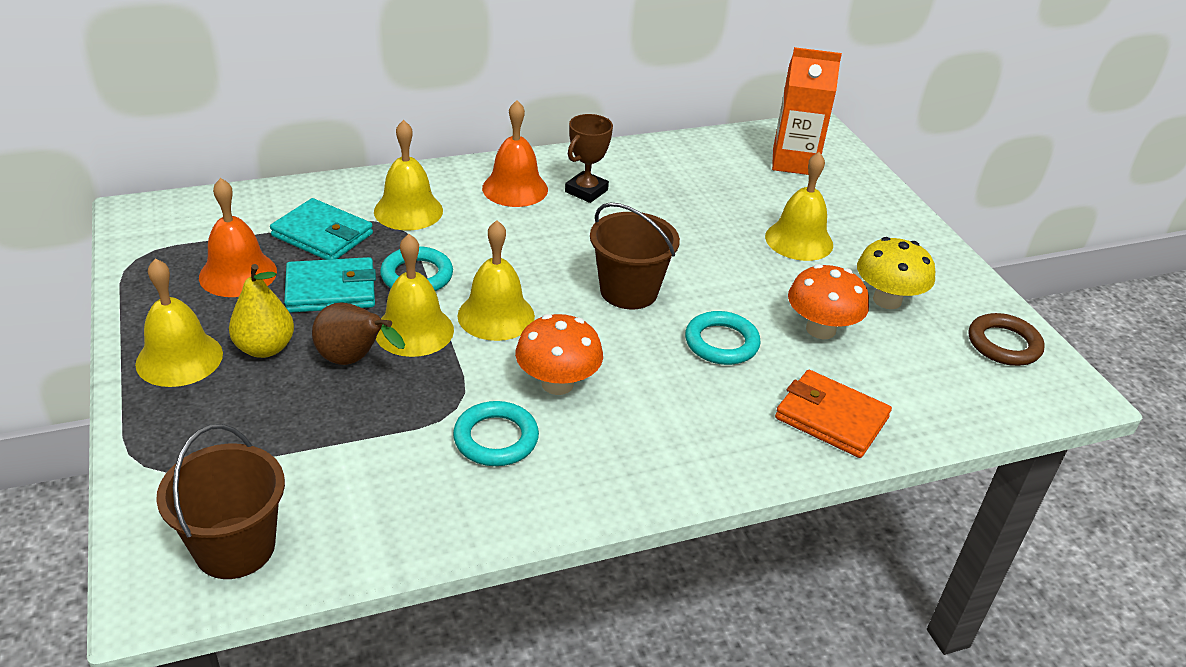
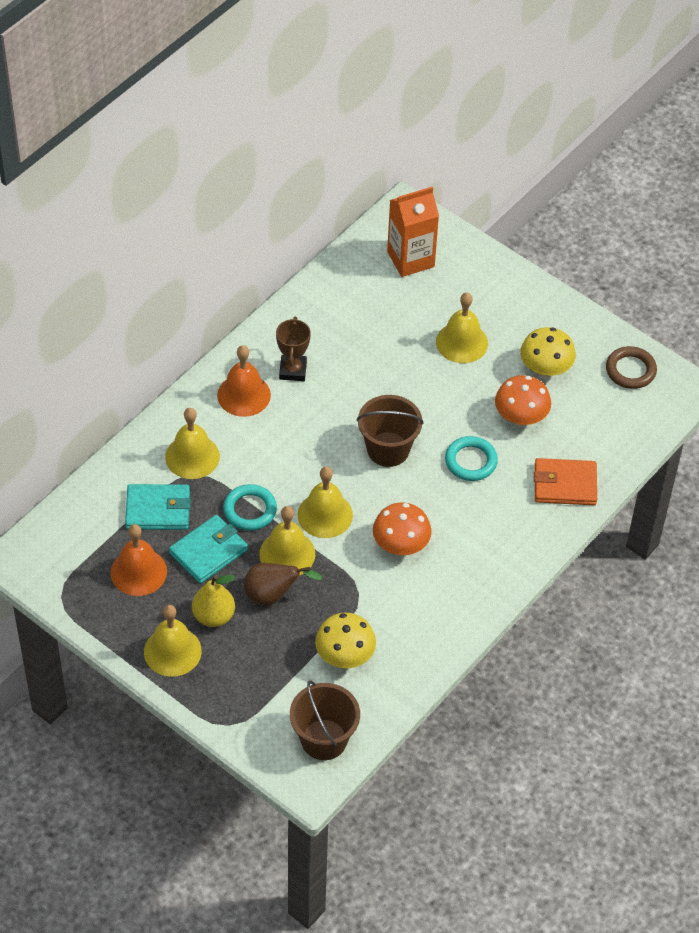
camera: 30 degrees left, 15 degrees up
(368, 464) = (345, 656): none -> yellow mushroom
(496, 438) = (397, 602): turquoise ring -> none

